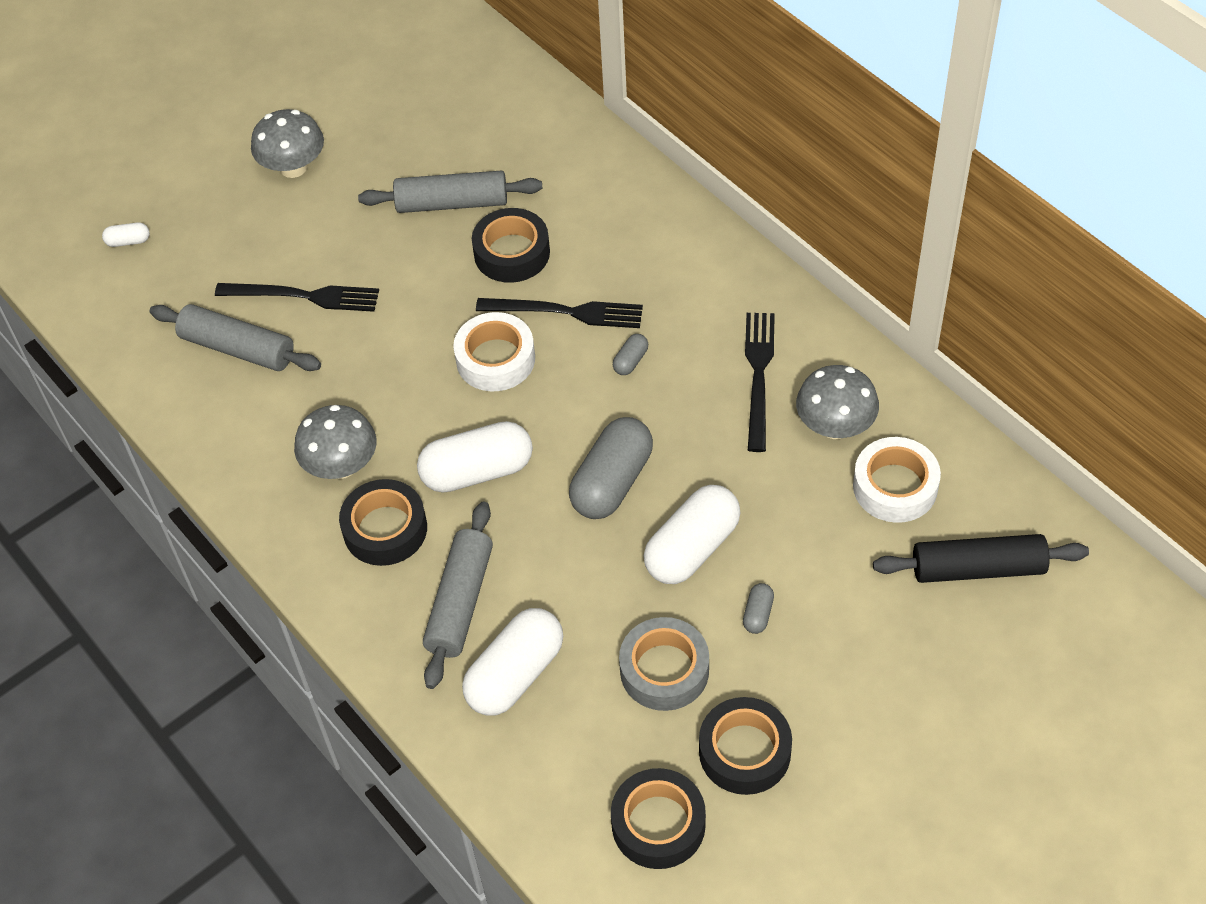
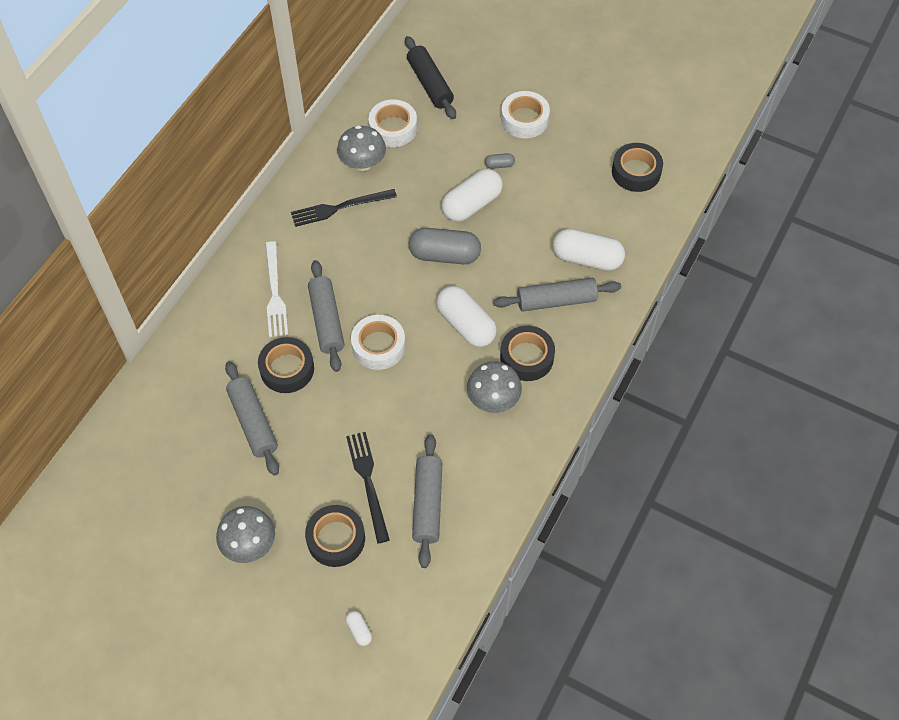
camera: 115 degrees left, 5 degrees up
(566, 312) = (326, 321): black fork -> grey rolling pin
(630, 361) = (353, 274): grey capsule -> none
(640, 266) = (275, 293): none -> white fork
(664, 670) = (551, 195): grey tape -> none
(692, 548) = (472, 205): white capsule -> white capsule turned 60 degrees counterclockwise
(744, 752) = (580, 149): black tape -> black tape (336, 539)
(845, 688) = (524, 119): none -> white tape

